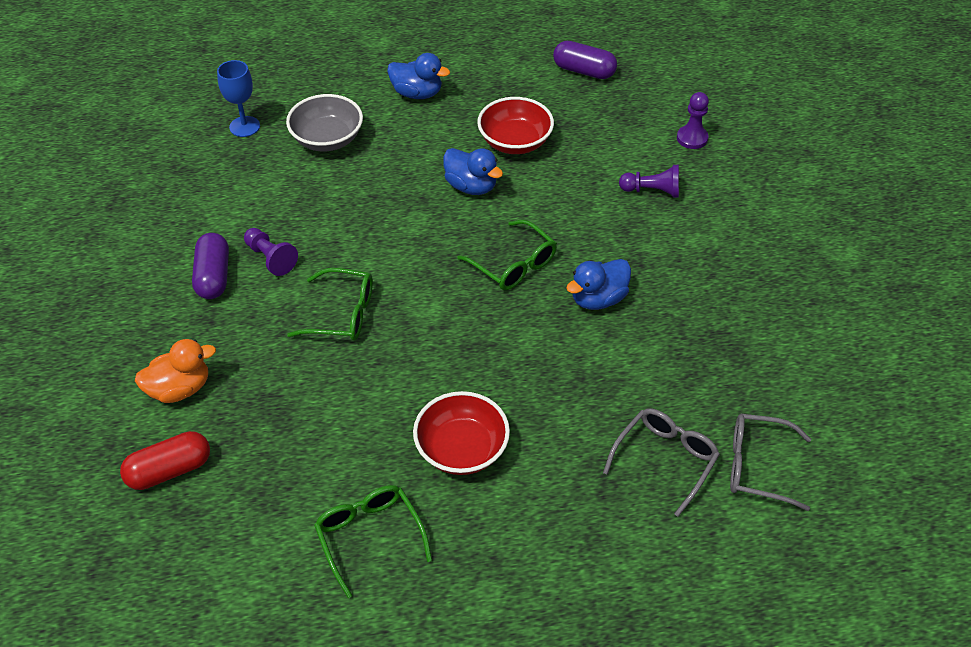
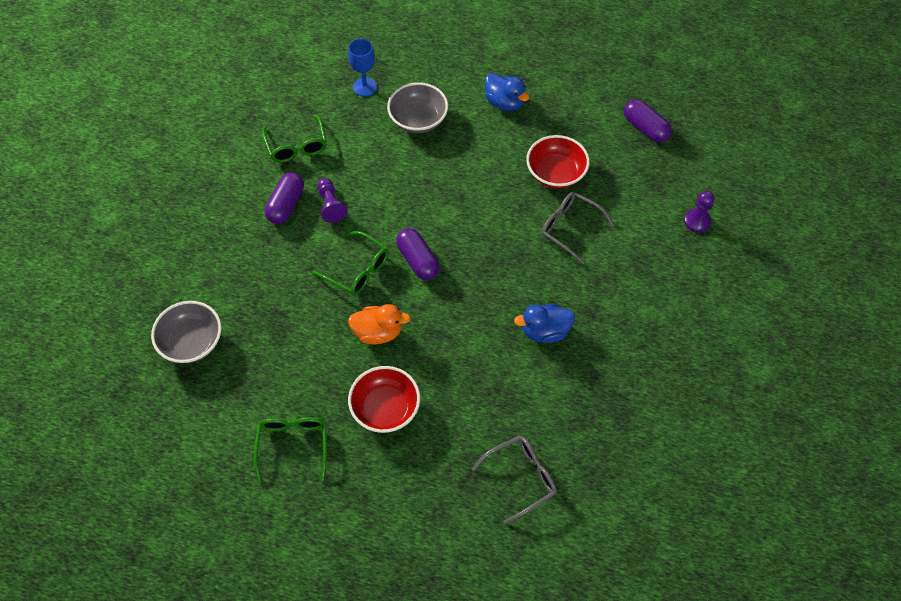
camera: 25 degrees right, 10 degrees up
(169, 470) = (191, 342): red capsule -> grey bowl
(180, 389) = (225, 284): orange duck -> orange duck (378, 332)
(409, 279) = (418, 260): none -> purple capsule
(471, 186) = (502, 200): blue duck -> none
(514, 265) = (498, 278): green glasses -> green glasses (297, 146)
(652, 191) = (638, 256): purple pawn -> none
(757, 466) = (584, 512): grey glasses -> grey glasses (570, 228)

